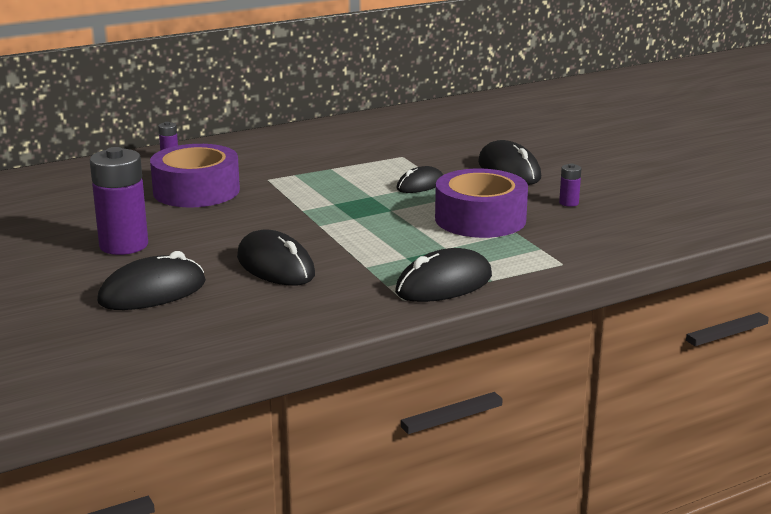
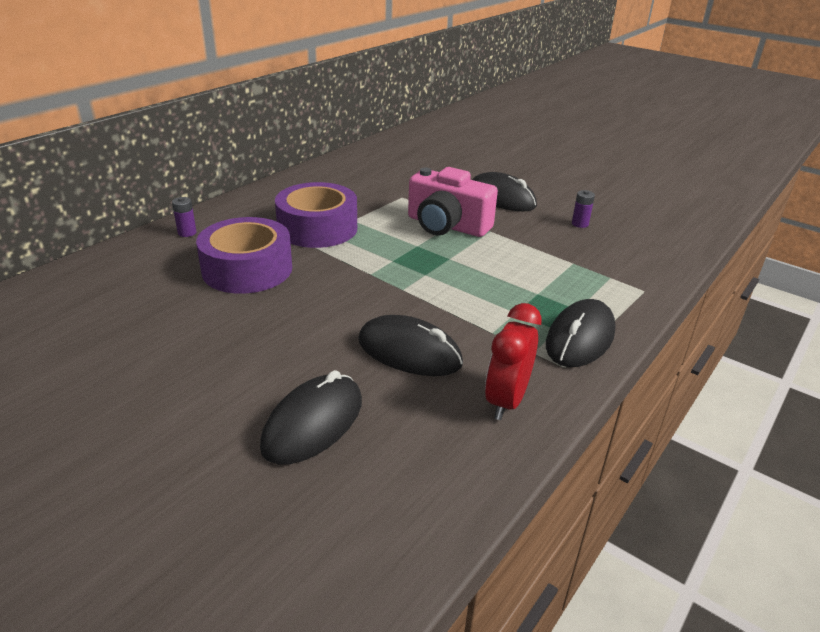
camera: 25 degrees left, 10 degrees up
(124, 245) = (226, 360): purple battery -> none
(322, 309) = (506, 401): none -> red clock
(420, 185) = (447, 225): black mouse -> pink camera
(480, 219) = (532, 254): purple tape -> purple tape (317, 228)

